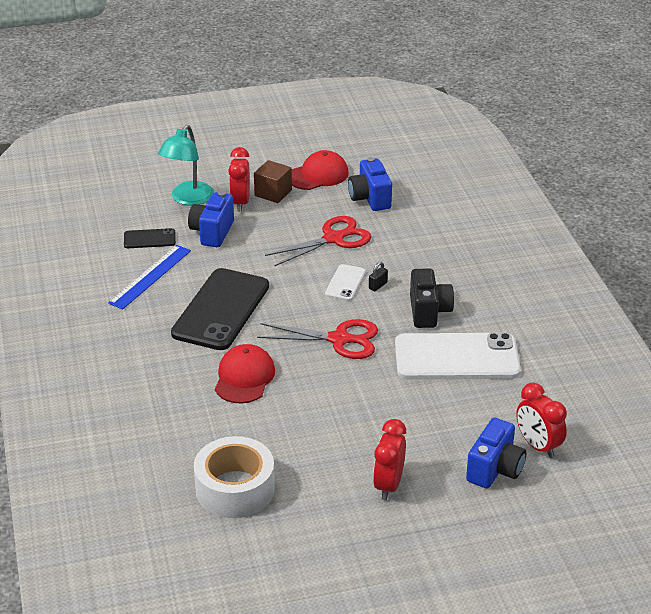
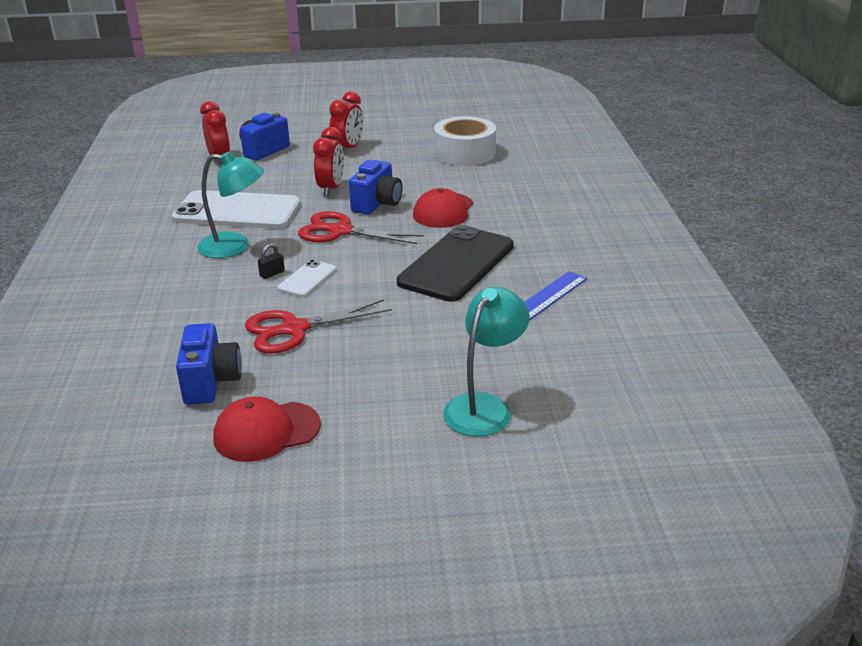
camera: 170 degrees left, 5 degrees down
(149, 239) = (542, 349): black phone -> none
(212, 232) = (454, 351): blue camera -> blue camera (377, 204)
(240, 202) = (405, 393): red clock -> red clock (331, 189)
(273, 193) = (350, 405): brown cube -> none
(428, 312) = (235, 246): black camera -> turquoise lamp

